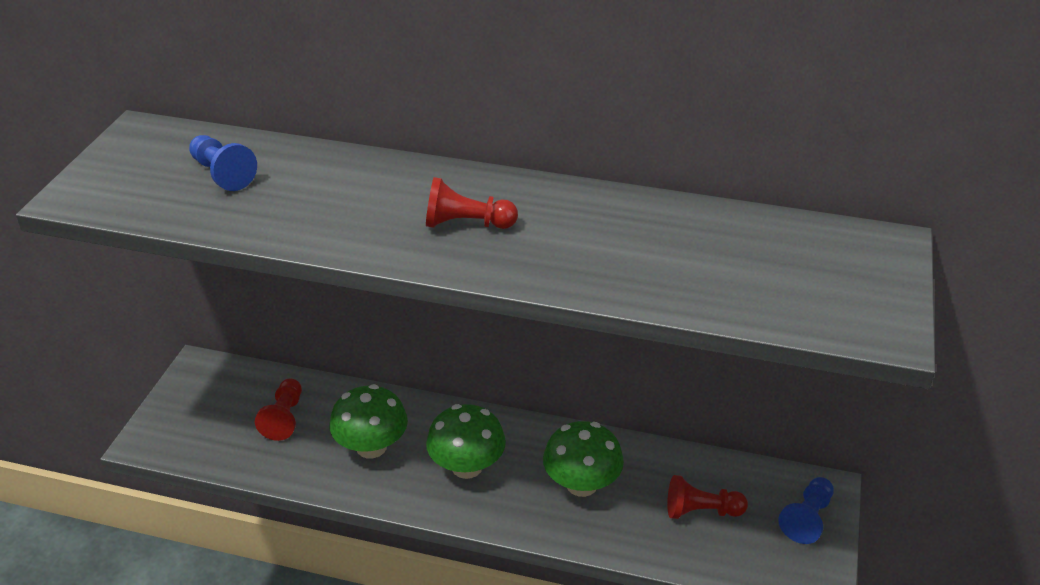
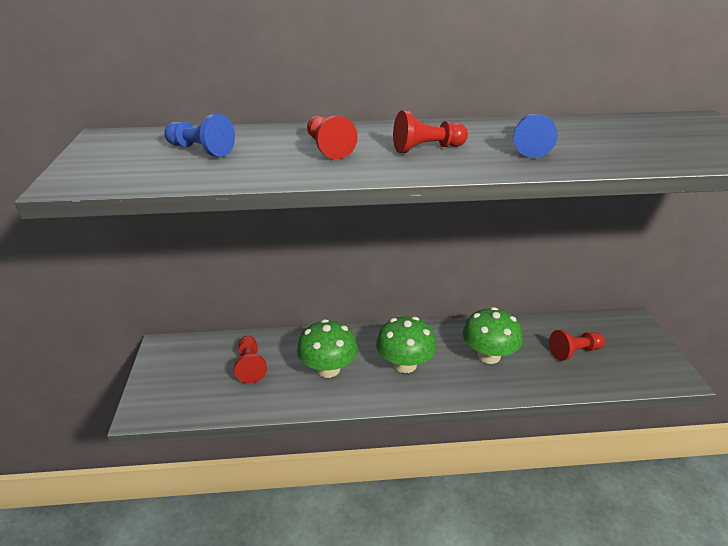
camera: 20 degrees left, 5 degrees down
(357, 199) = (328, 148): none -> red pawn
(807, 518) = (637, 339): blue pawn -> blue pawn (530, 146)

